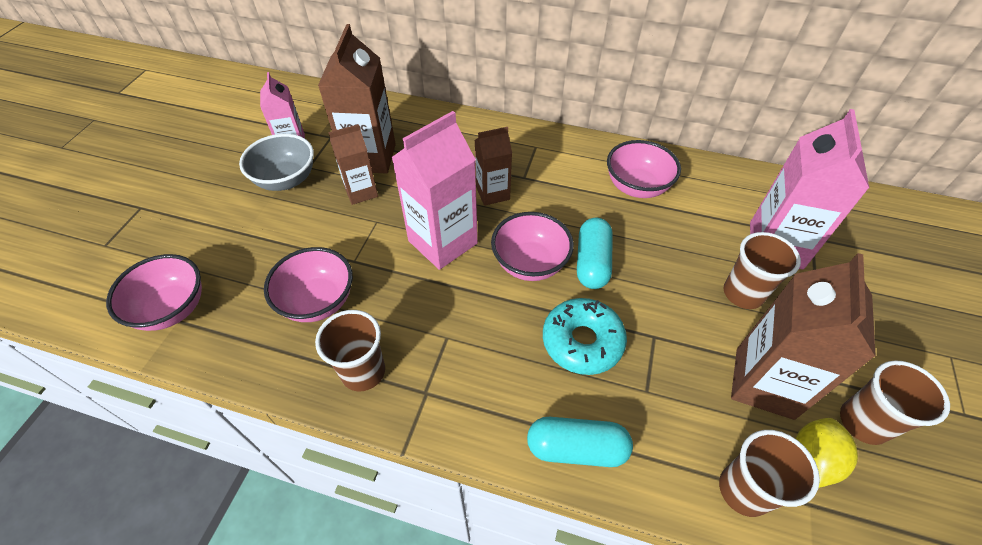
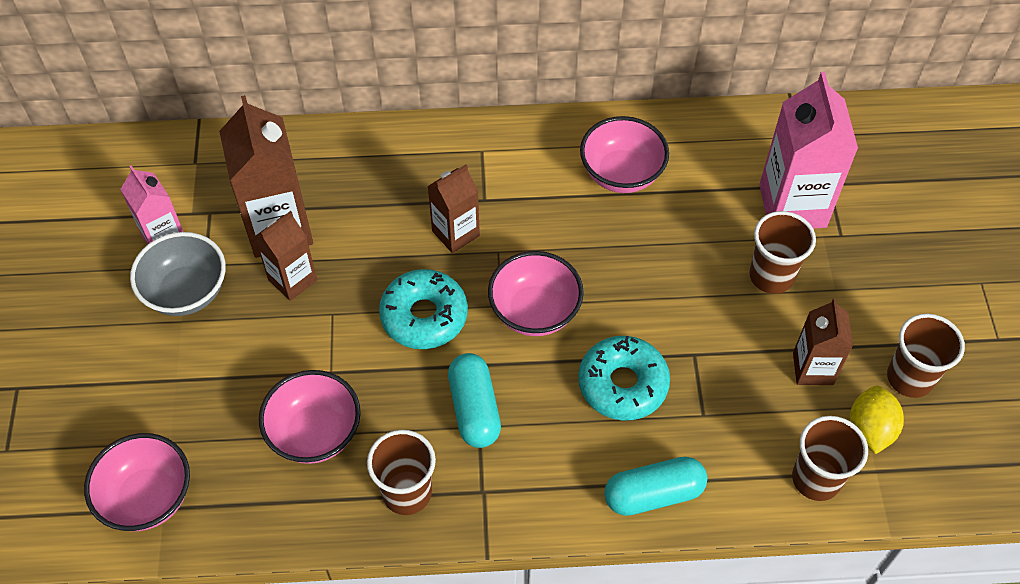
camera: 20 degrees left, 5 degrees up
(443, 242) = (424, 316): pink carton -> turquoise donut
(592, 262) = (602, 289): turquoise capsule -> turquoise capsule (474, 409)
(764, 383) = (813, 368): brown carton -> brown carton, size x0.59

